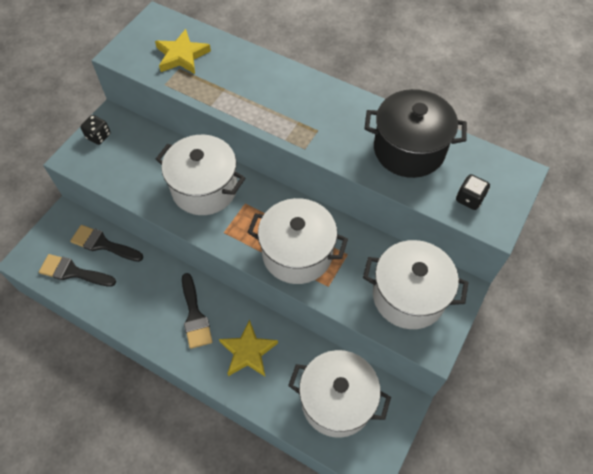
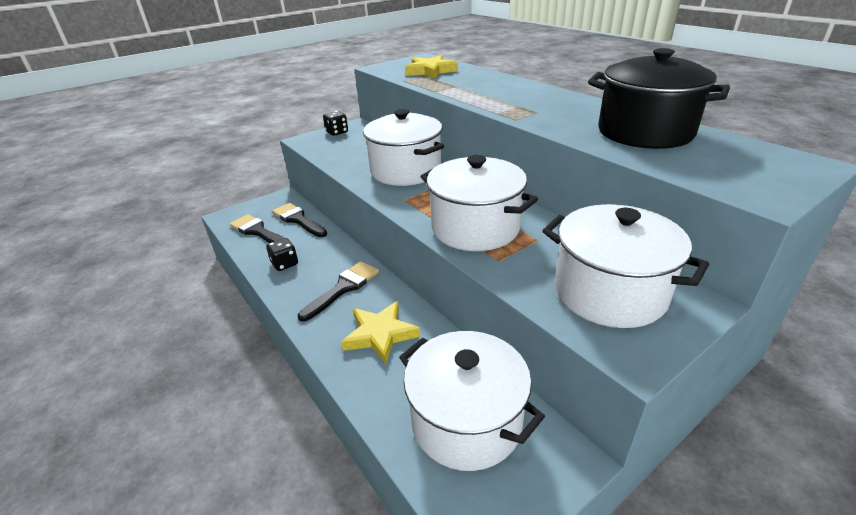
camera: 25 degrees right, 25 degrees down
(195, 315) = (343, 288): black brush -> black brush turned 150 degrees counterclockwise
(469, 199) = (724, 172): black dice -> black dice (285, 264)

